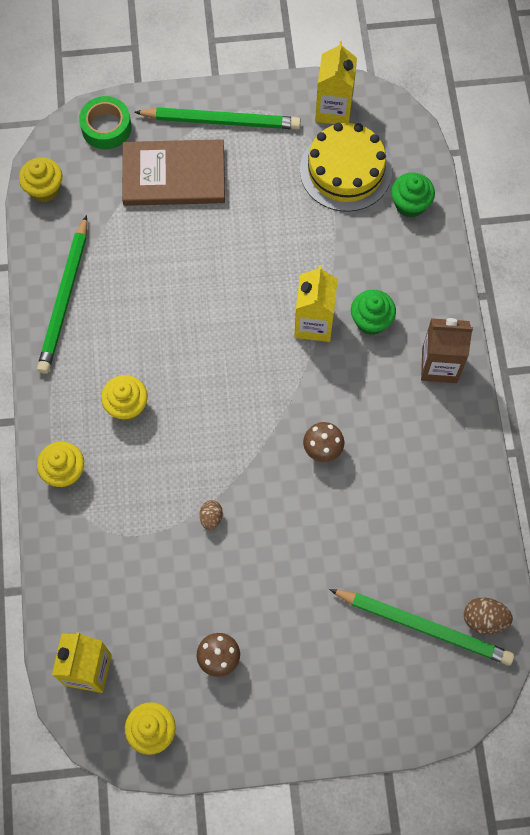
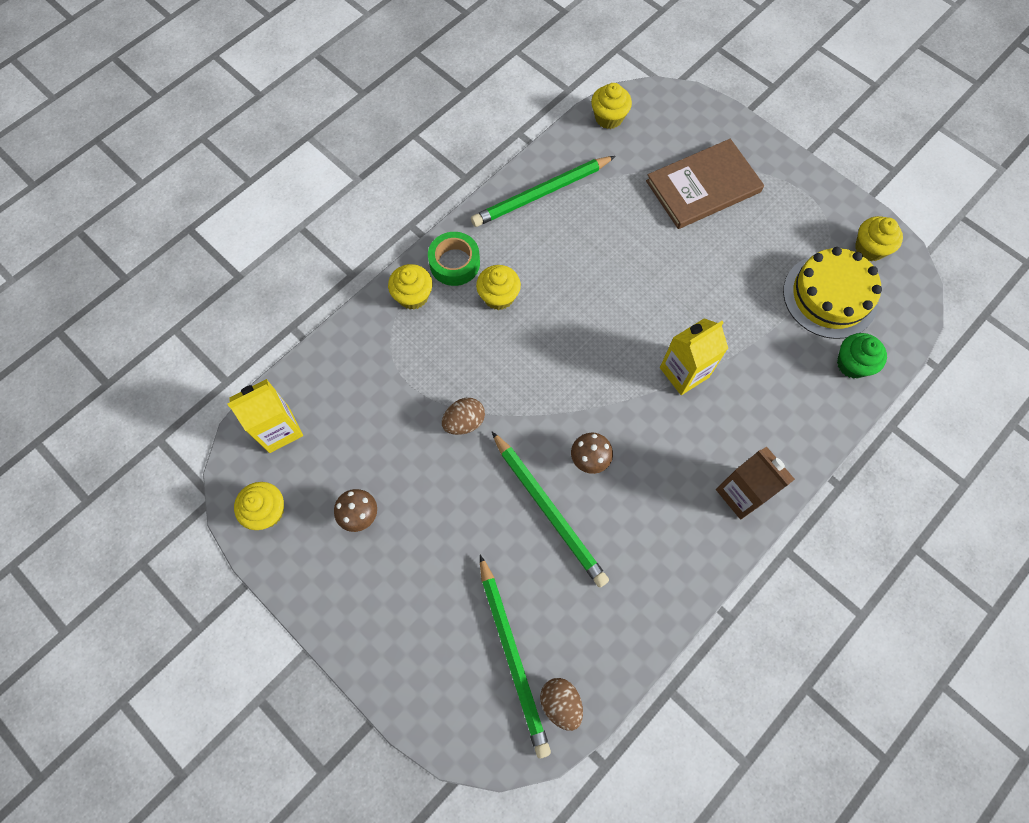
camera: 50 degrees right, 0 degrees up
(106, 127) = (694, 117): green tape -> green tape (454, 263)
(174, 175) = (703, 186): brown book -> brown book turned 75 degrees counterclockwise
(211, 518) = (464, 422): brown egg -> brown egg, size x1.52
(221, 121) = (777, 182): green pencil -> green pencil (548, 510)
(333, 110) = (869, 248): yellow carton -> yellow cupcake
(371, 321) = (727, 412): green cupcake -> none

